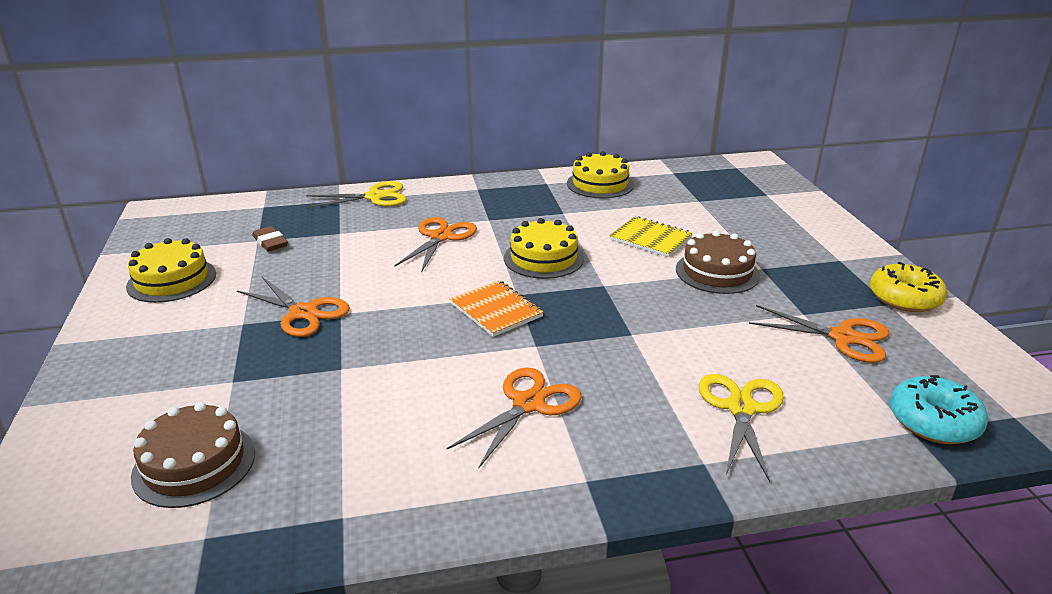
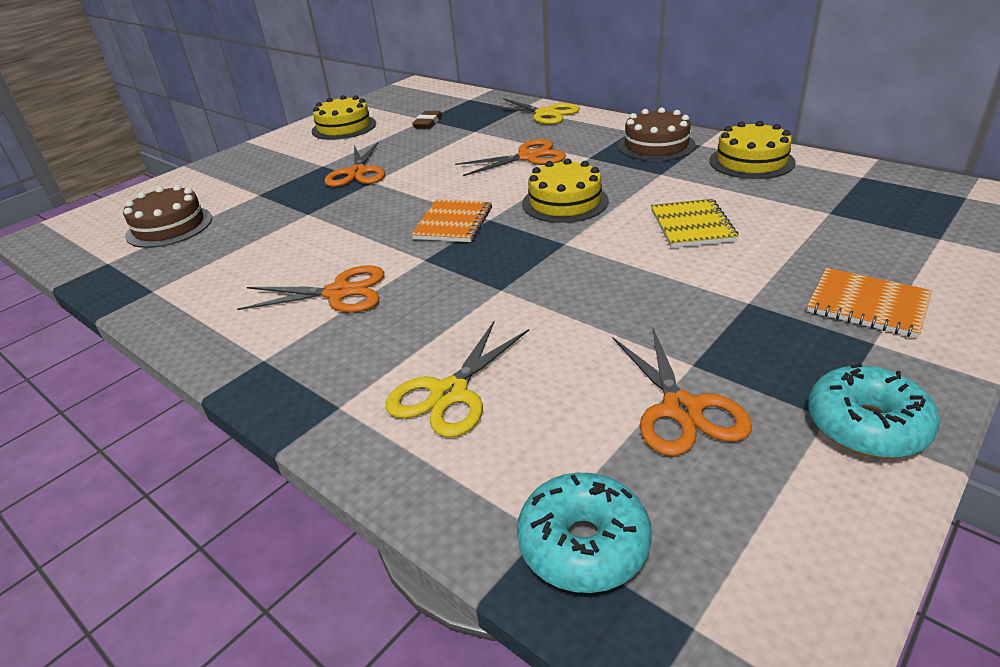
camera: 55 degrees right, 5 degrees up
(717, 272) = (690, 282): brown cake -> brown cake (656, 145)
(741, 408) = (449, 394): yellow scissors -> yellow scissors turned 150 degrees clockwise
(805, 243) = (867, 305): none -> orange notebook
(904, 298) = (866, 425): yellow donut -> turquoise donut

